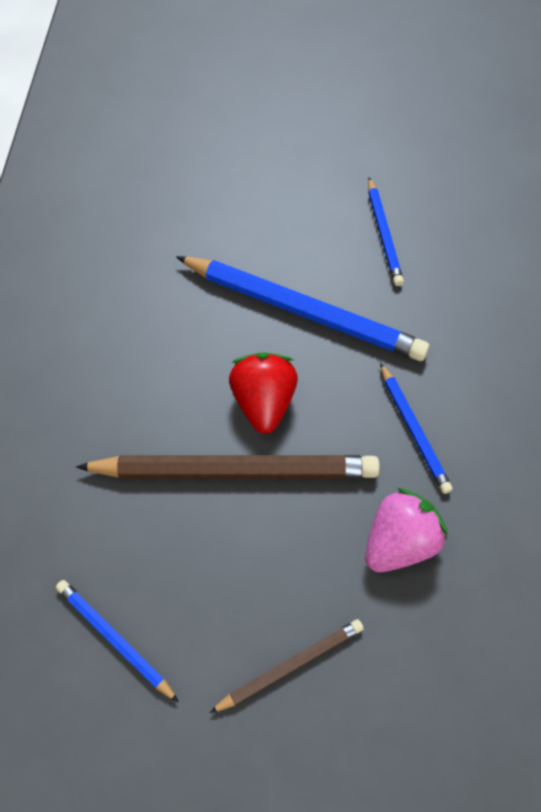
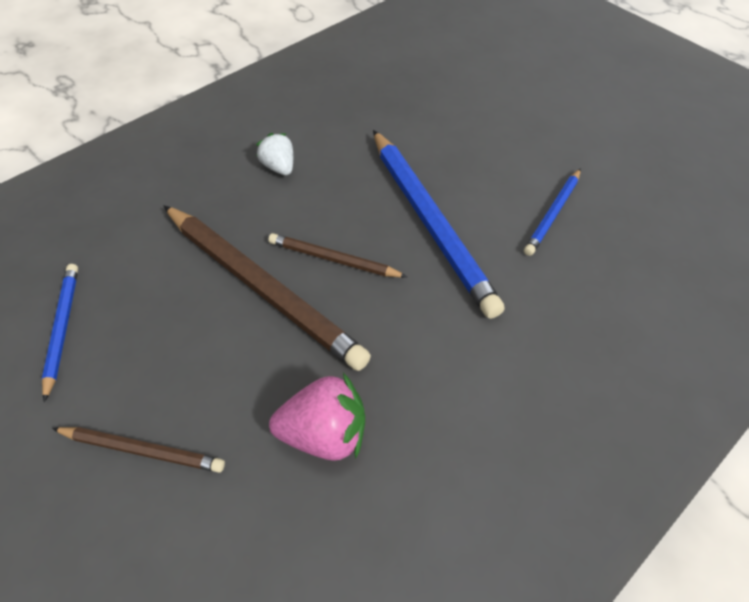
camera: 40 degrees right, 10 degrees down
(127, 352) = (278, 167): none -> white strawberry
(263, 401) = (333, 259): red strawberry -> brown pencil
(414, 430) = (427, 363): blue pencil -> none

